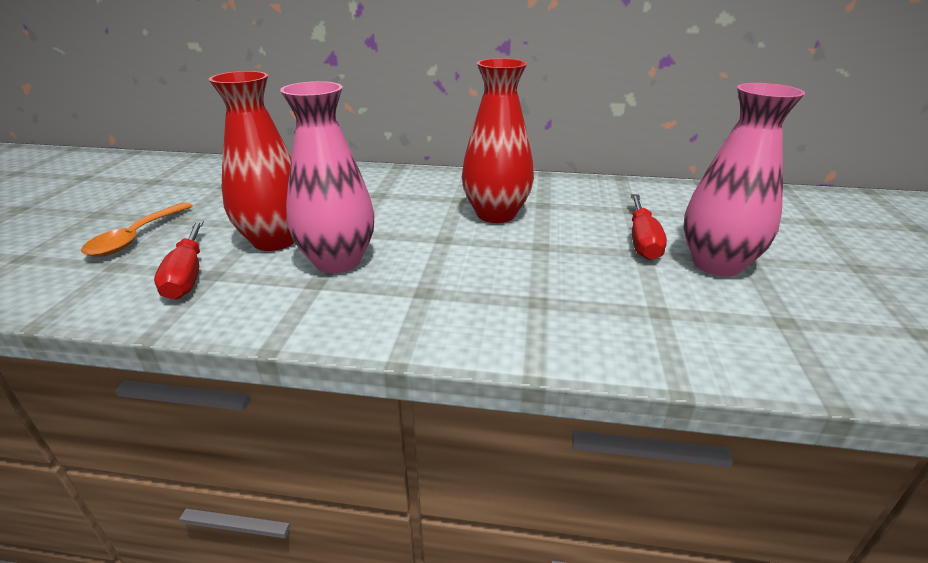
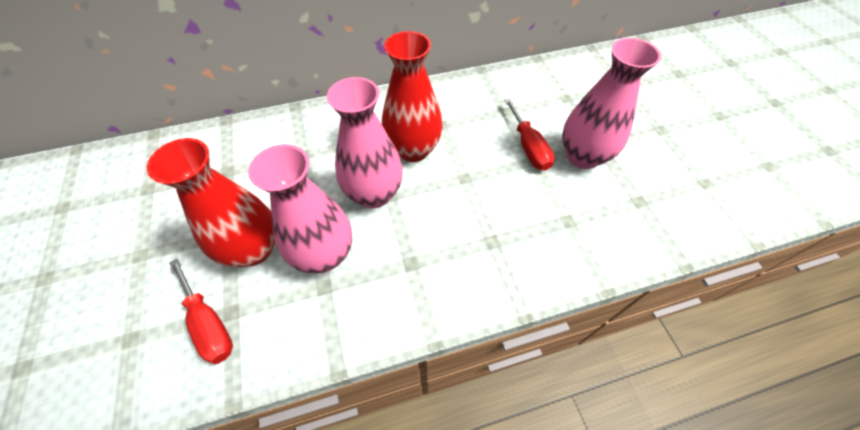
camera: 25 degrees left, 25 degrees up
(136, 237) = (118, 295): orange spoon -> none
(427, 234) = (374, 194): none -> pink vase

